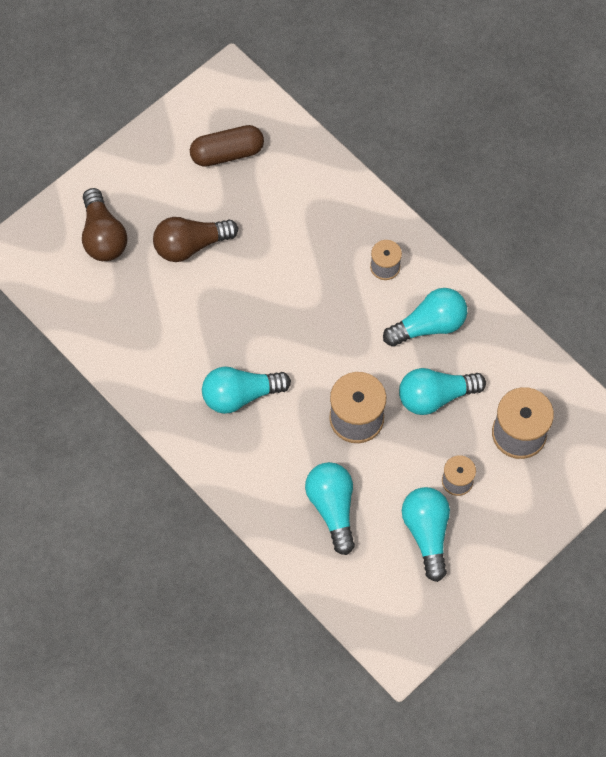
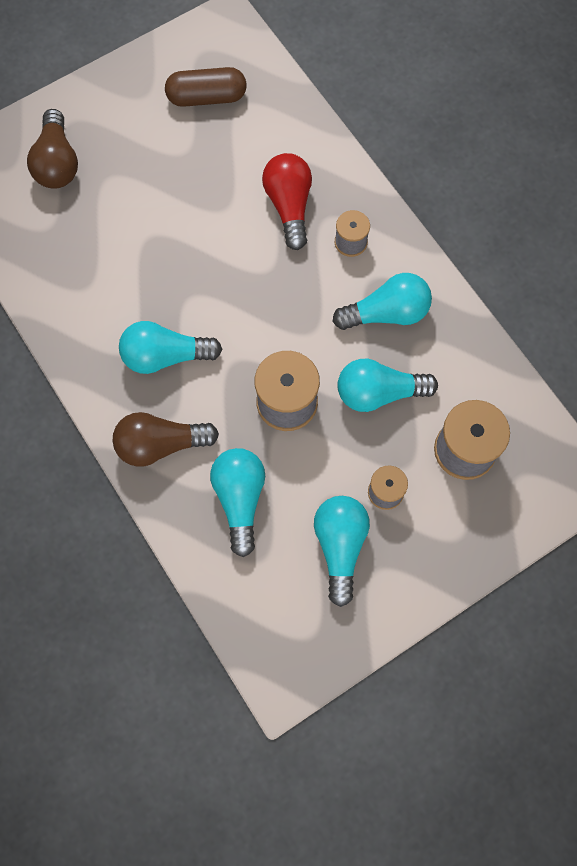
camera: 10 degrees right, 5 degrees up
(190, 245) = (147, 187): brown light bulb -> brown light bulb (160, 444)
(323, 242) = (289, 206): none -> red light bulb

